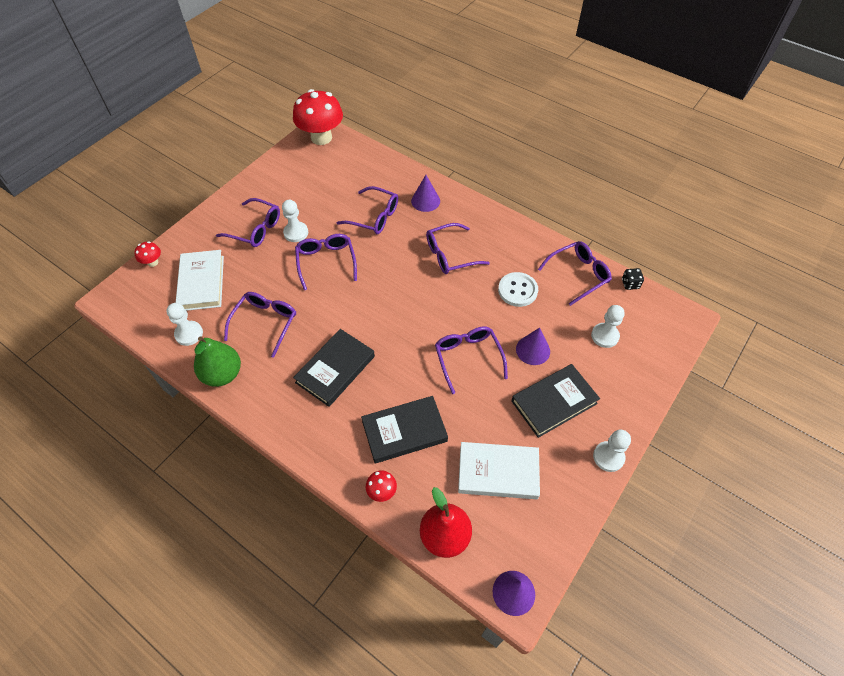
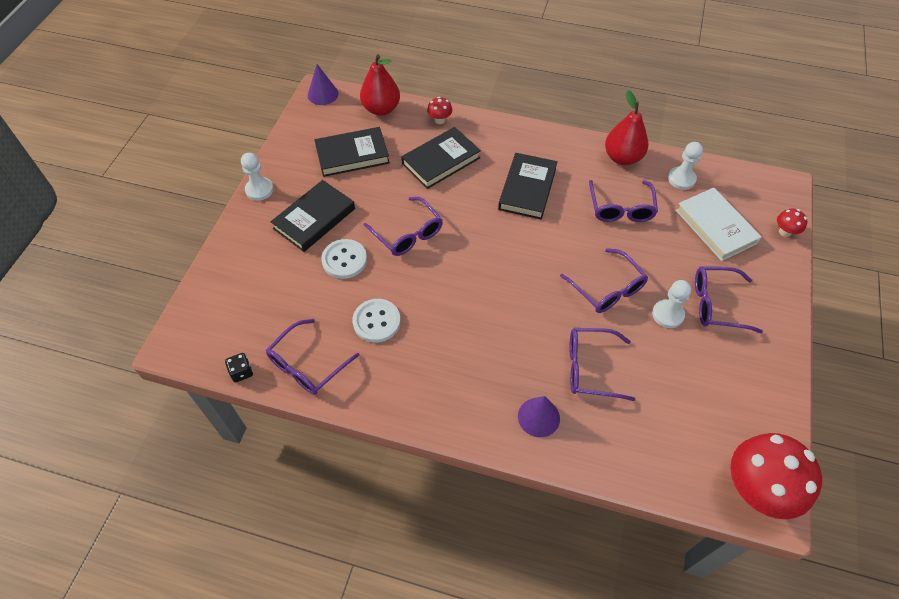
camera: 160 degrees right, 0 degrees up
(222, 374) = (622, 157): green pear -> red pear
(450, 255) = (471, 343): purple glasses -> none
(498, 472) = (352, 155): white book -> black book
(533, 350) = (344, 260): purple cone -> white button
(605, 336) = (269, 297): white pawn -> none

